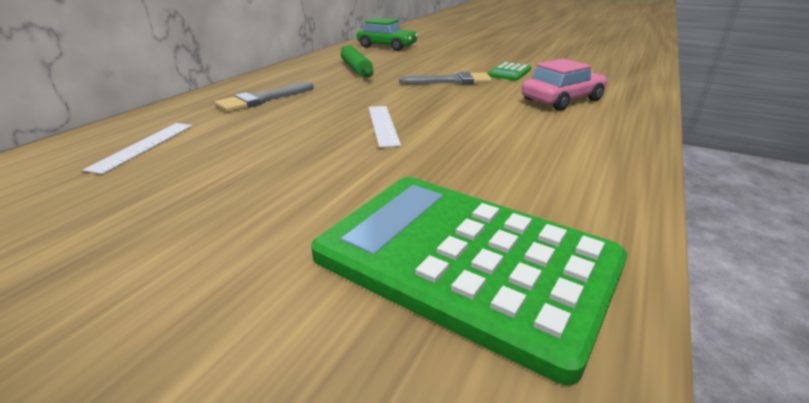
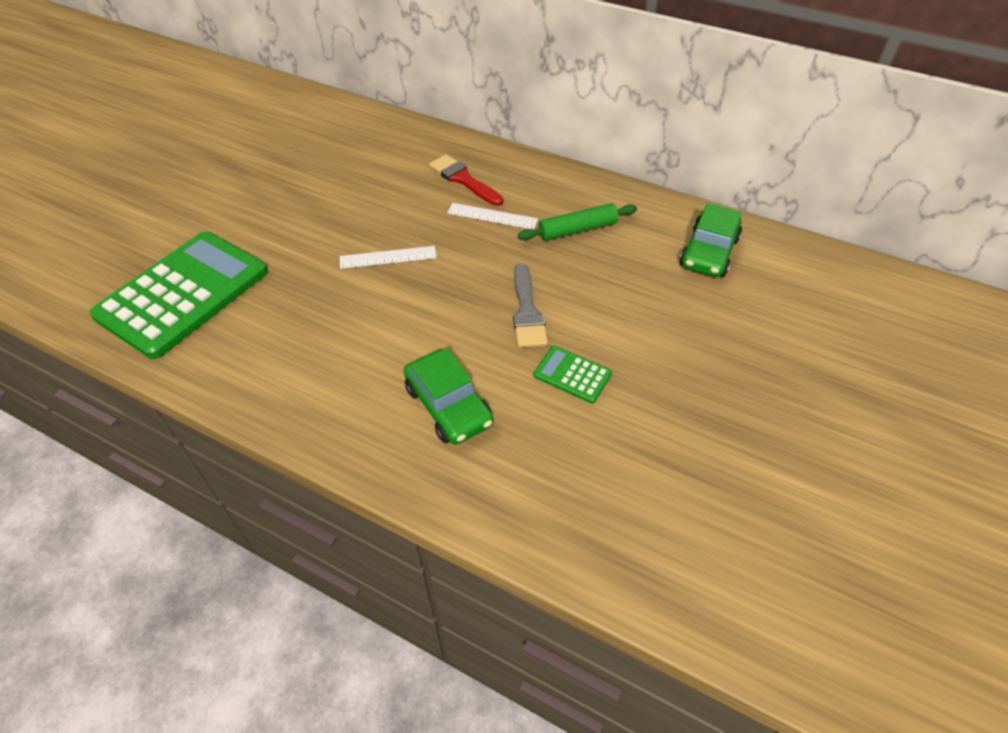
camera: 90 degrees right, 20 degrees up
(143, 146) = (366, 146): white ruler -> white ruler (492, 216)
(262, 99) = (463, 179): grey brush -> red brush
(562, 100) = (449, 405): pink car -> green car

